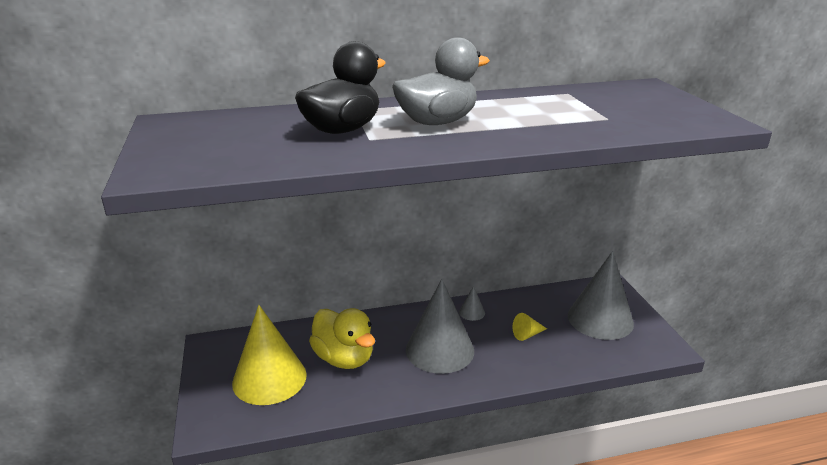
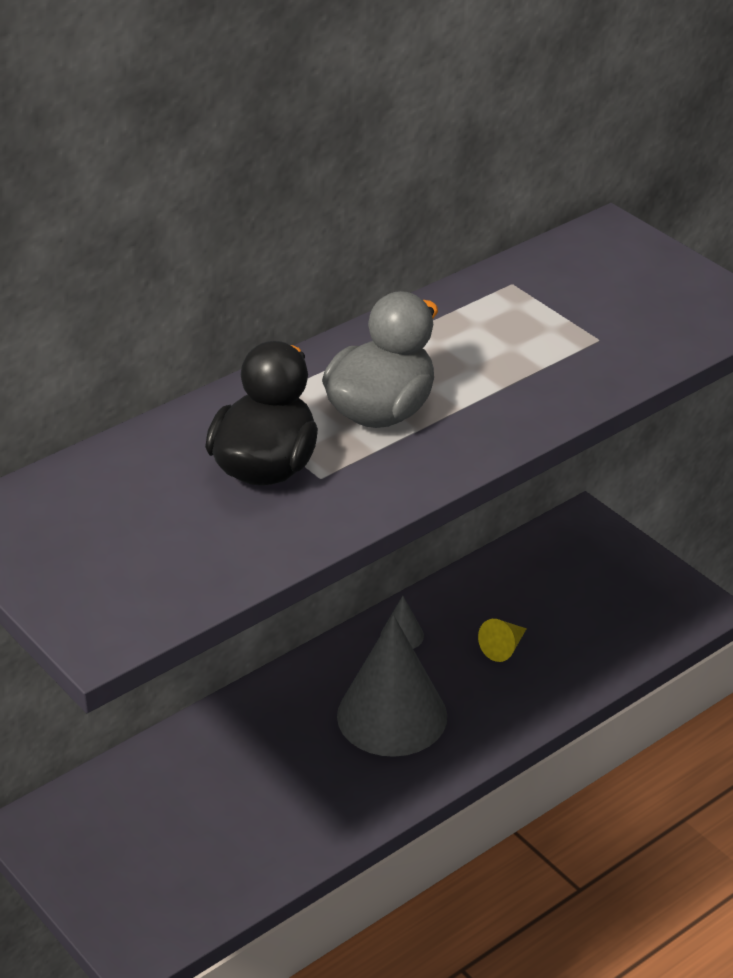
camera: 25 degrees left, 10 degrees up
(269, 378) = (171, 847): yellow cone -> none
(344, 358) = (260, 777): yellow duck -> none
(600, 319) = (593, 587): grey cone -> none

